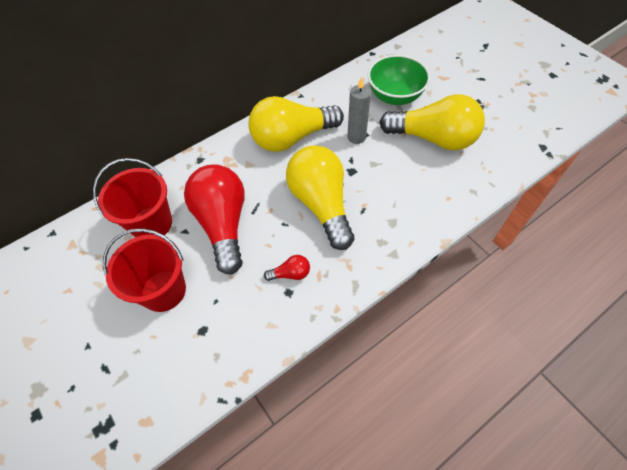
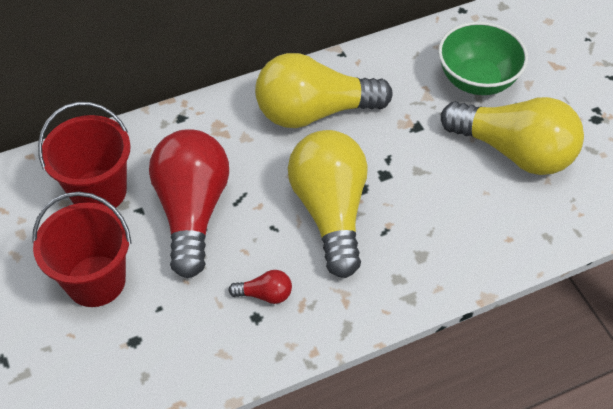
camera: 10 degrees right, 5 degrees down
(356, 137) = (404, 129): grey candle -> none

